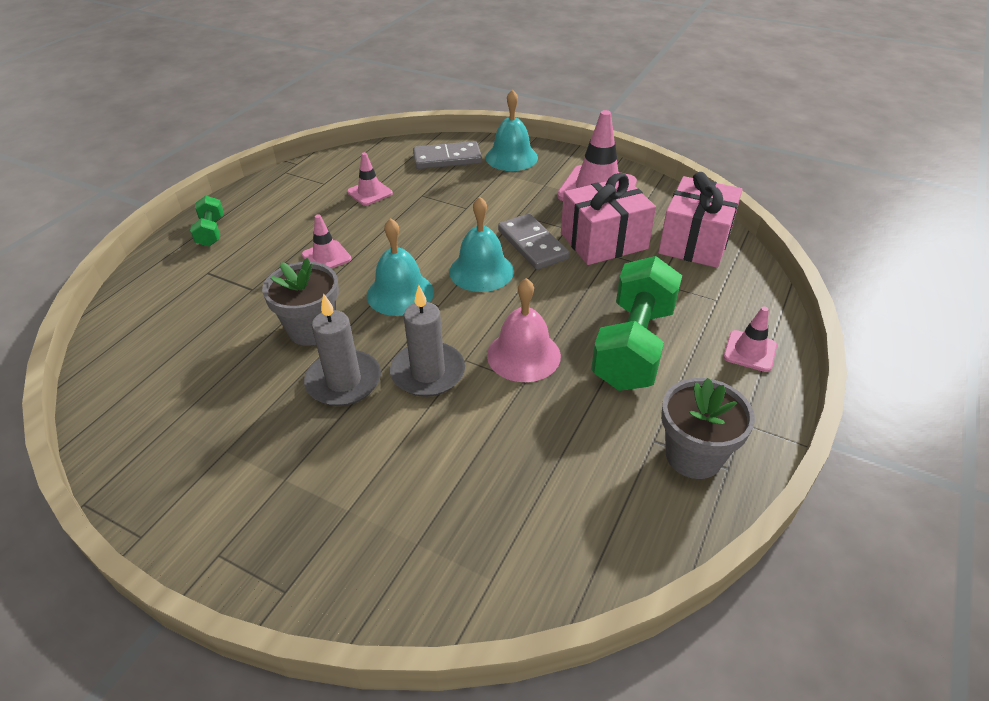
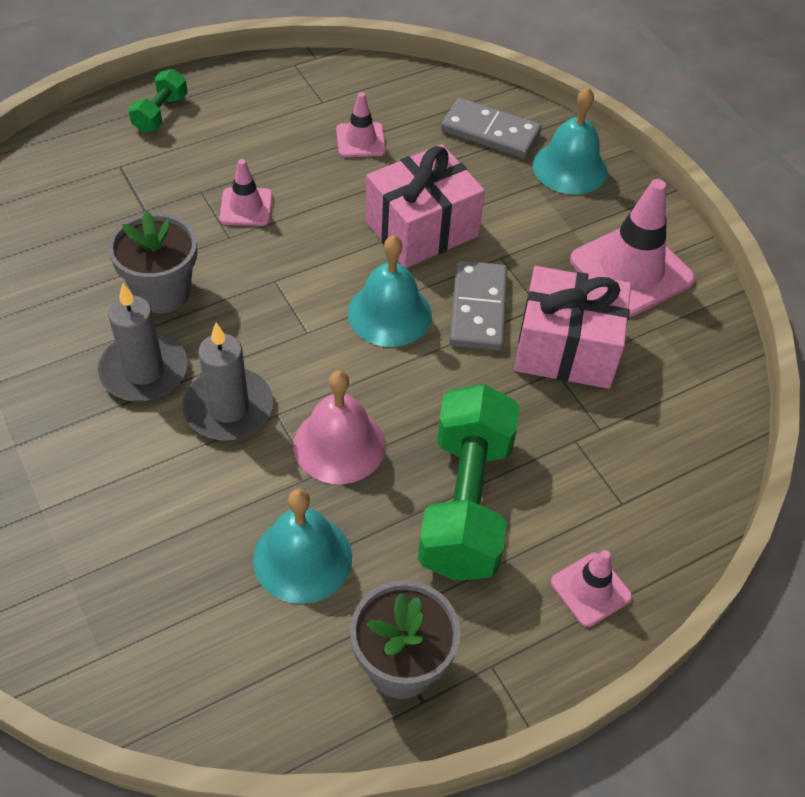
camera: 30 degrees right, 10 degrees up
(400, 293) = (281, 295): turquoise bell -> turquoise bell (302, 558)
(633, 346) = (465, 503): green dumbbell -> green dumbbell turned 45 degrees counterclockwise
(695, 242) = (679, 411): pink gift -> pink gift (421, 228)

